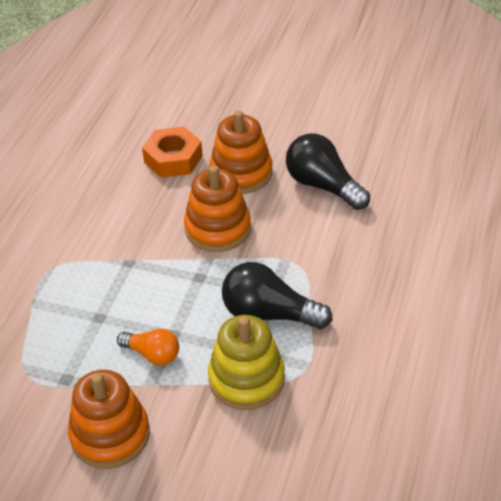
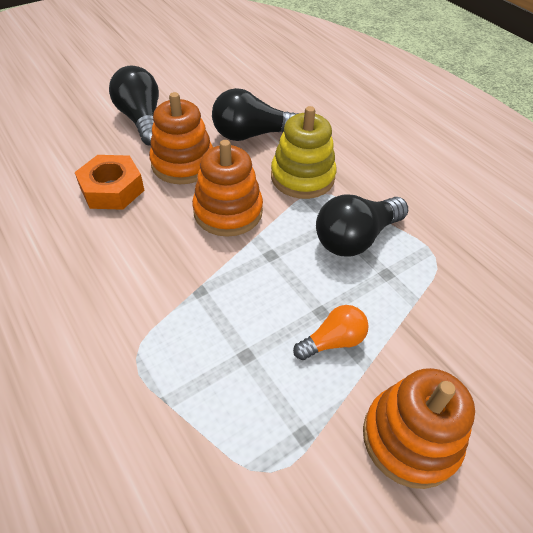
camera: 55 degrees left, 5 degrees up
(246, 379) = (416, 293): yellow stacking toy -> yellow stacking toy (302, 177)
(263, 119) = (142, 120): none -> black light bulb

